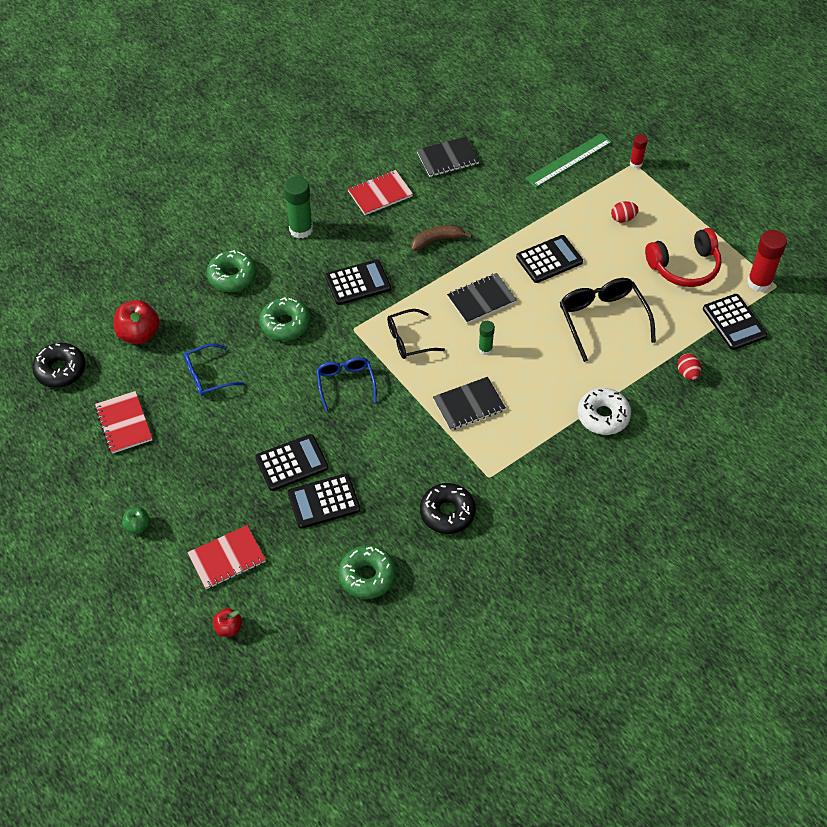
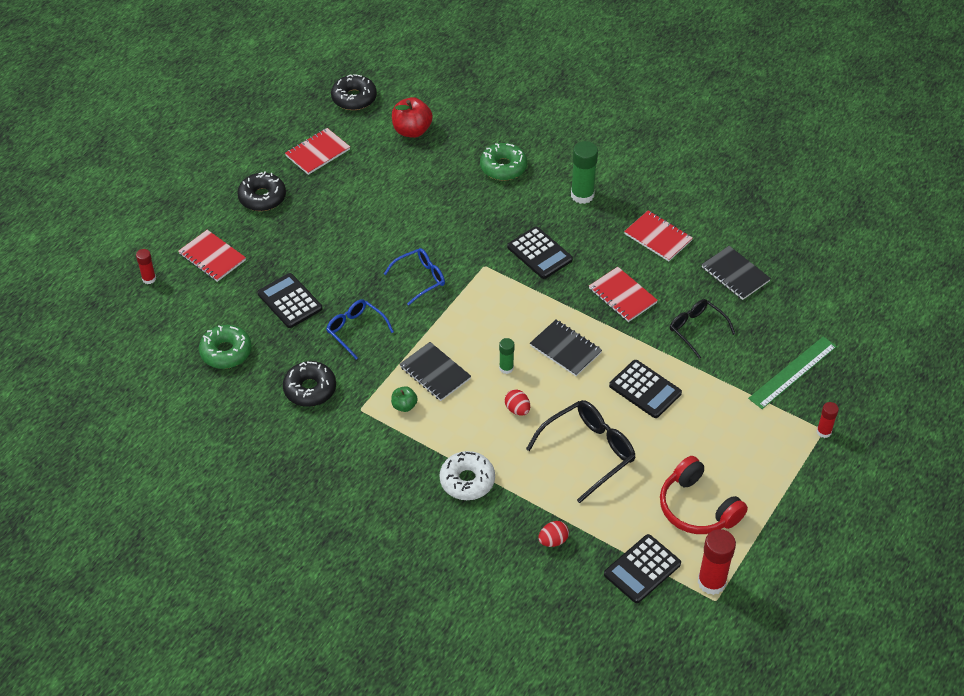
camera: 70 degrees right, 5 degrees down
(138, 526) = (223, 194): green apple -> green apple (404, 406)
(162, 490) = (262, 197): none -> black donut
(208, 376) = (388, 187): blue glasses -> blue glasses (356, 330)
(228, 628) = (149, 279): red apple -> red glue stick
(285, 324) = (467, 218): green donut -> none
(292, 463) = (321, 268): black calculator -> none
(409, 340) = (490, 309): black glasses -> black glasses (697, 330)
(437, 240) = (622, 296): brown banana -> red notebook
(569, 160) = (793, 372): green ruler -> green ruler turned 75 degrees counterclockwise
(623, 218) = (736, 438): red egg -> red egg (517, 409)

